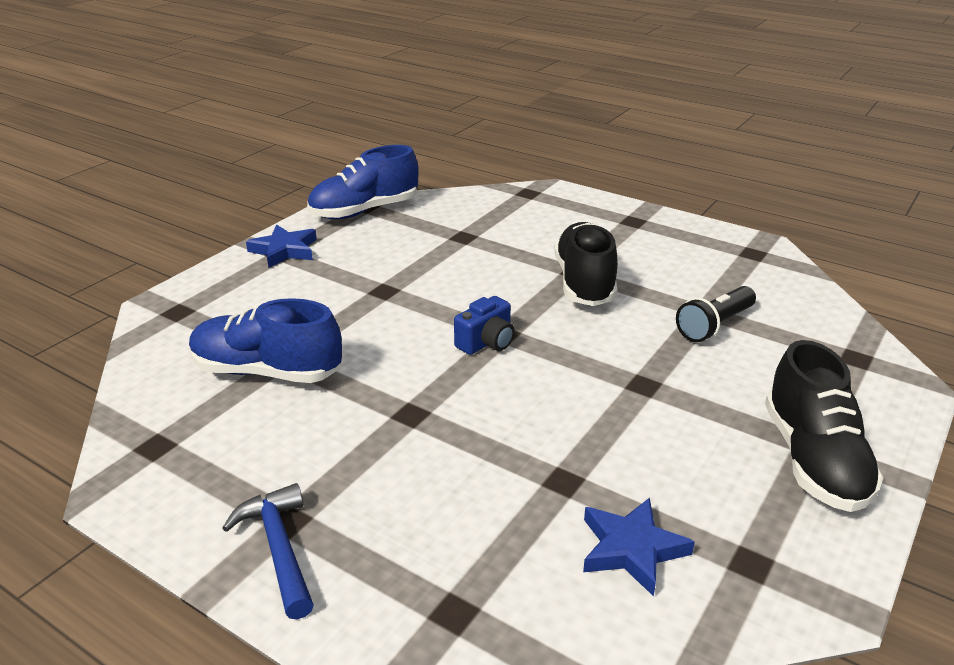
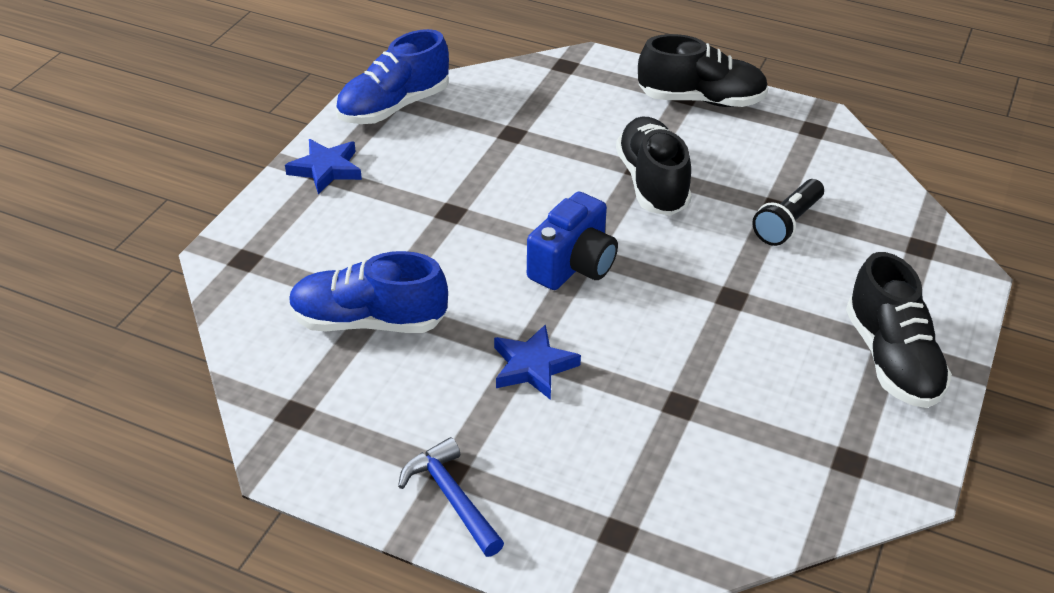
camera: 10 degrees left, 10 degrees up
(486, 342) = (573, 265): blue camera -> blue camera, size x1.55
(631, 549) = (751, 461): blue star -> blue star (533, 366)
(647, 224) = (701, 100): none -> black shoe

